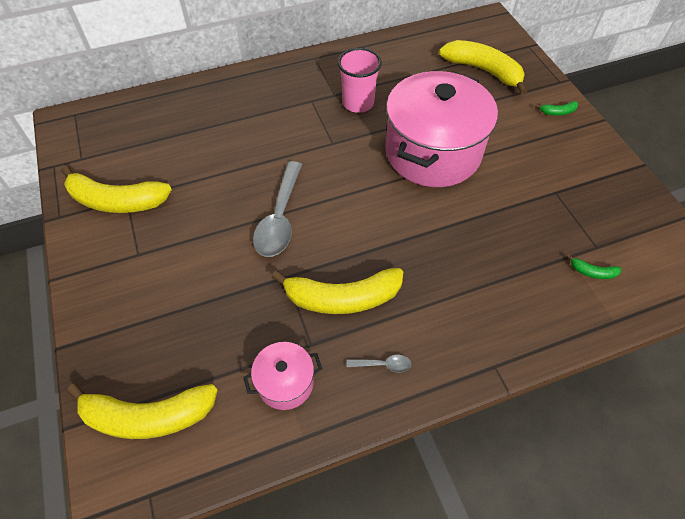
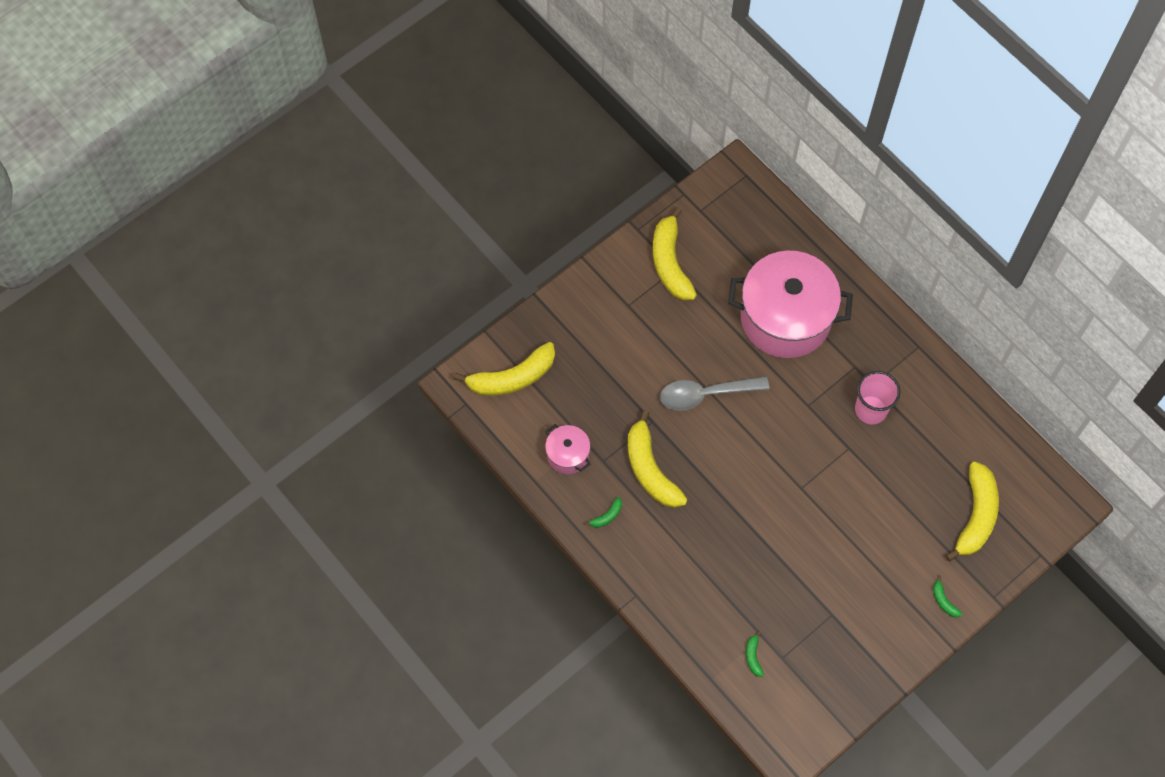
camera: 70 degrees right, 10 degrees up
(148, 416) = (512, 378): yellow banana -> yellow banana turned 90 degrees counterclockwise
(383, 365) = (607, 516): grey spoon -> green banana
(433, 152) = (835, 496): pink pot -> pink pot (785, 318)

